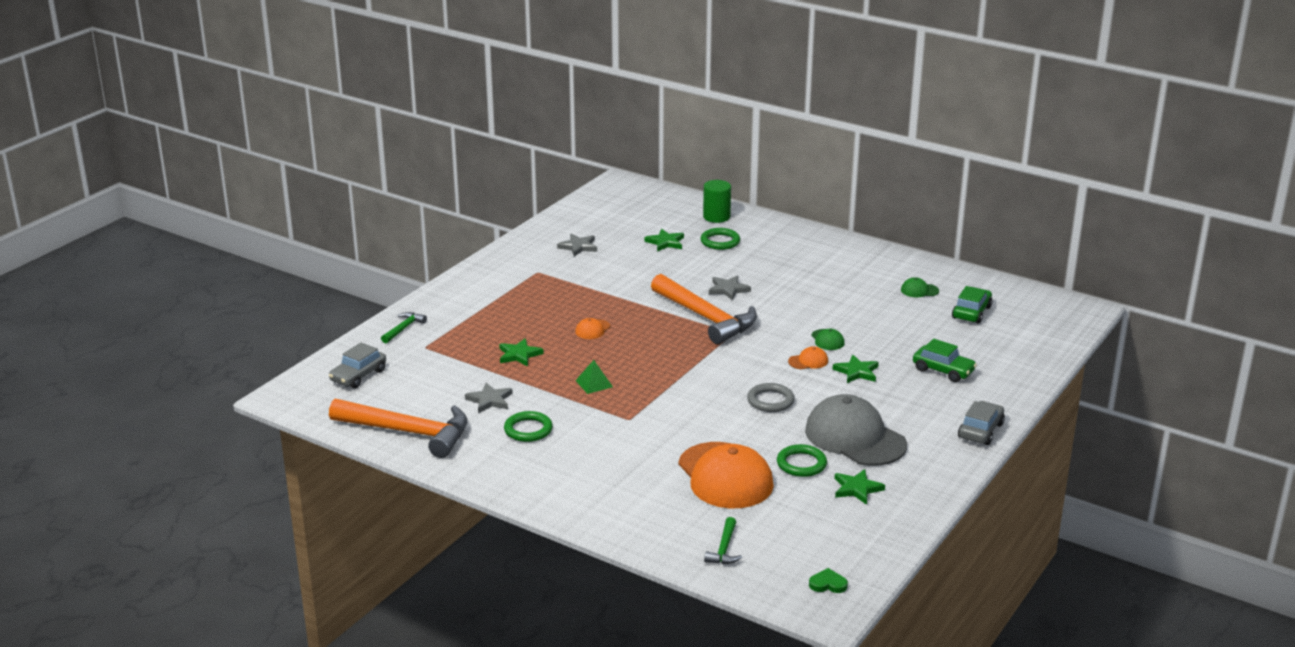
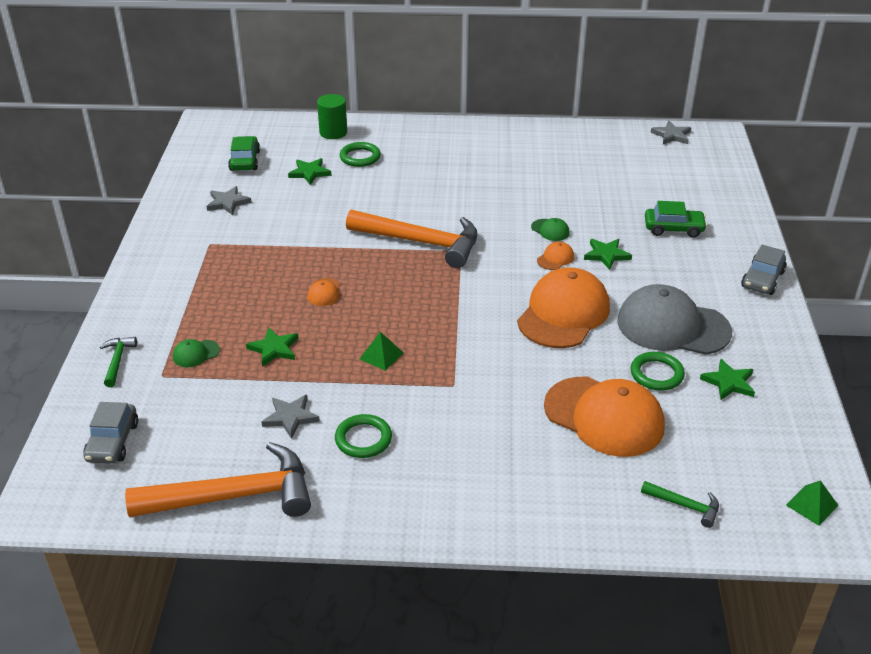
camera: 30 degrees left, 10 degrees up
(724, 549) = (684, 505): green hammer -> green hammer turned 45 degrees counterclockwise
(728, 289) = (414, 205): grey star -> grey star (671, 135)
(770, 401) = (563, 313): grey ring -> orange cap
(828, 584) = (811, 505): green heart -> green pyramid
(919, 290) = (577, 155): green cap -> green cap (196, 354)
(971, 312) = (638, 163): green car -> green car (245, 161)
(980, 431) = (762, 279): grey car -> grey car turned 150 degrees counterclockwise

